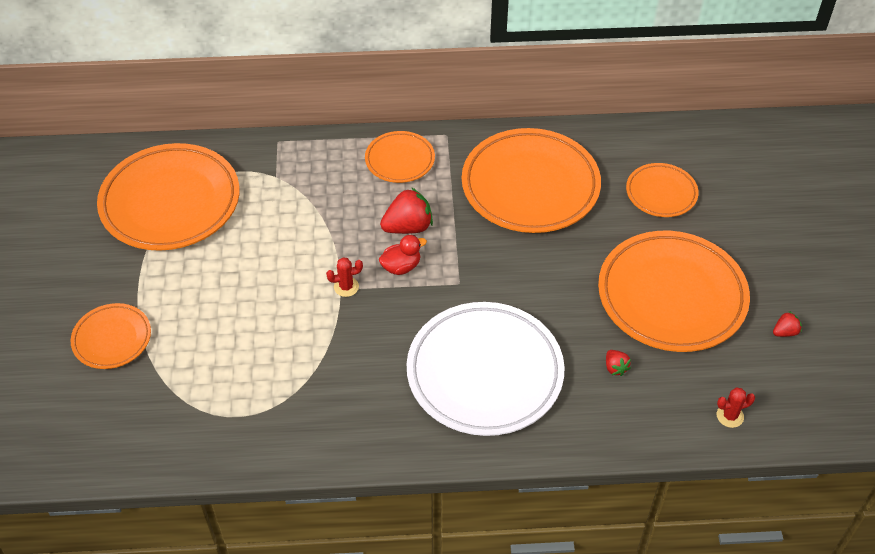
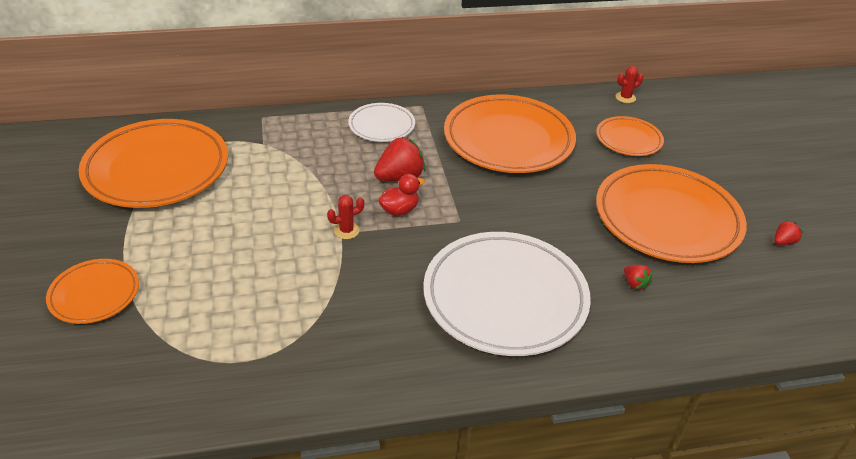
camera: 10 degrees left, 10 degrees down
(400, 160) = (381, 126): orange plate -> white plate
(730, 416) = (762, 319): red cactus -> red cactus (625, 97)

